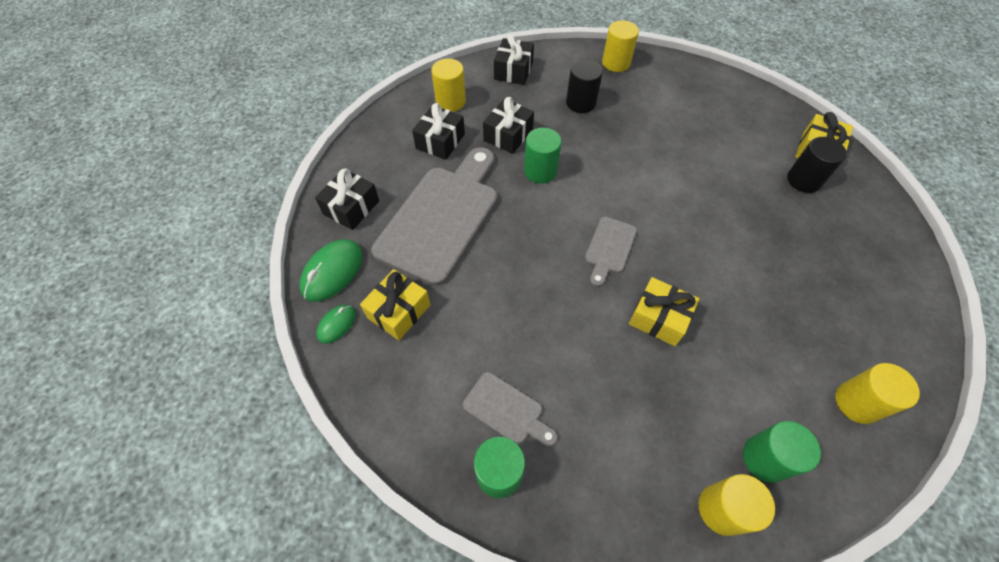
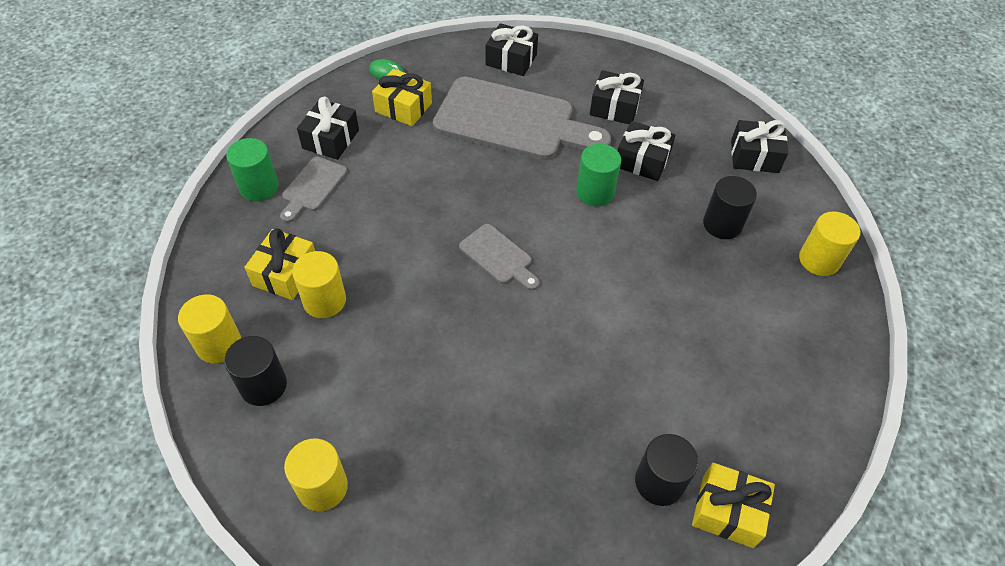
camera: 80 degrees right, 5 degrees down
(332, 272) = (438, 61): green mouse -> none
(434, 389) = (330, 139): none -> black gift
(450, 101) = (678, 108): yellow cylinder -> yellow cylinder (324, 301)
(609, 248) = (498, 257): grey cutting board -> grey cutting board turned 150 degrees counterclockwise
(659, 318) = (414, 300): yellow gift -> yellow gift (285, 273)
(765, 458) = (263, 385): green cylinder -> black cylinder

